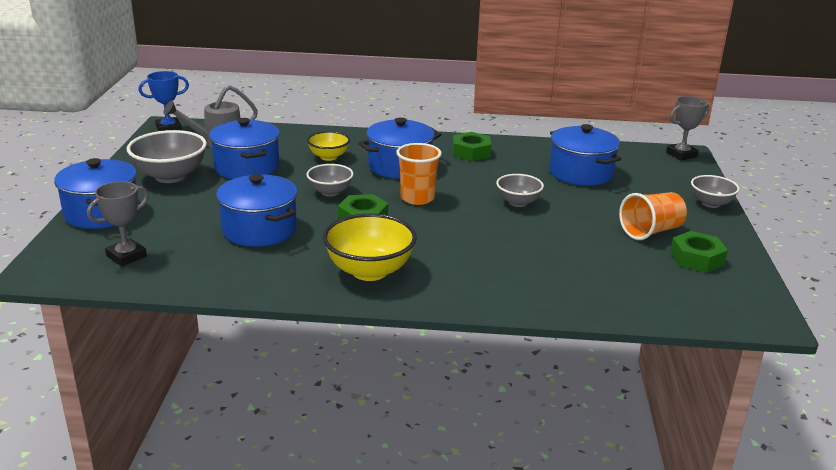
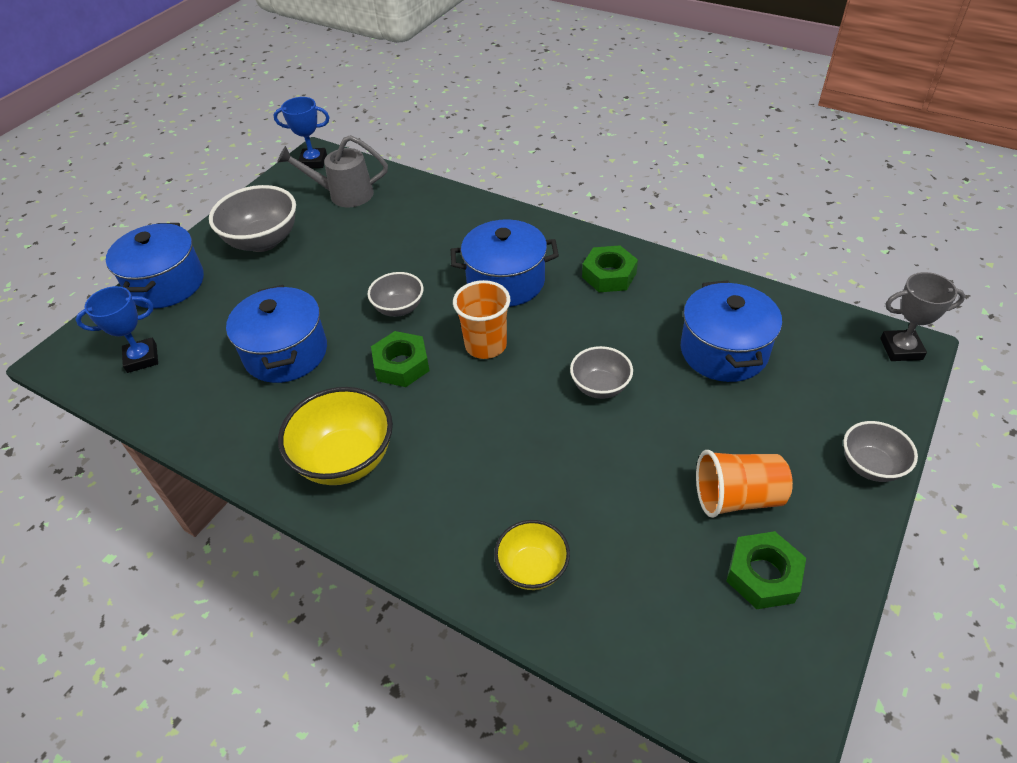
camera: 30 degrees right, 20 degrees up
(126, 256) = (142, 358): grey trophy -> blue trophy
(247, 167) = (344, 244): blue pot -> none
(328, 157) = (439, 246): yellow bowl -> yellow bowl (532, 568)

